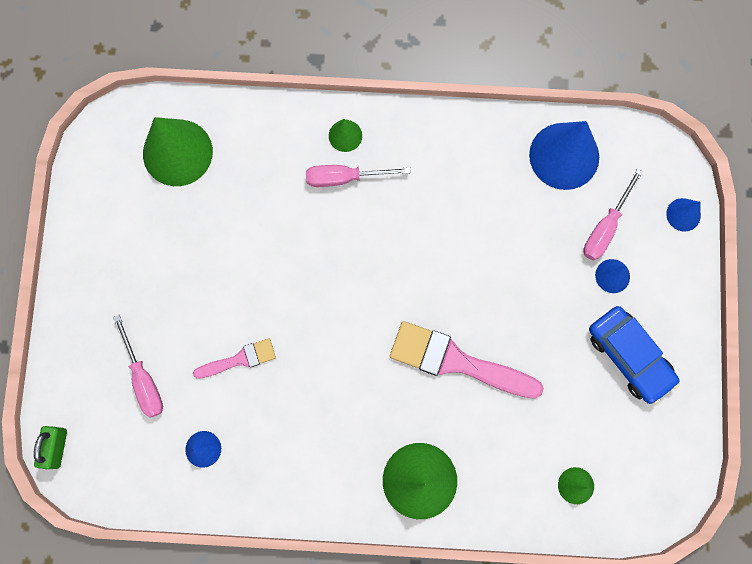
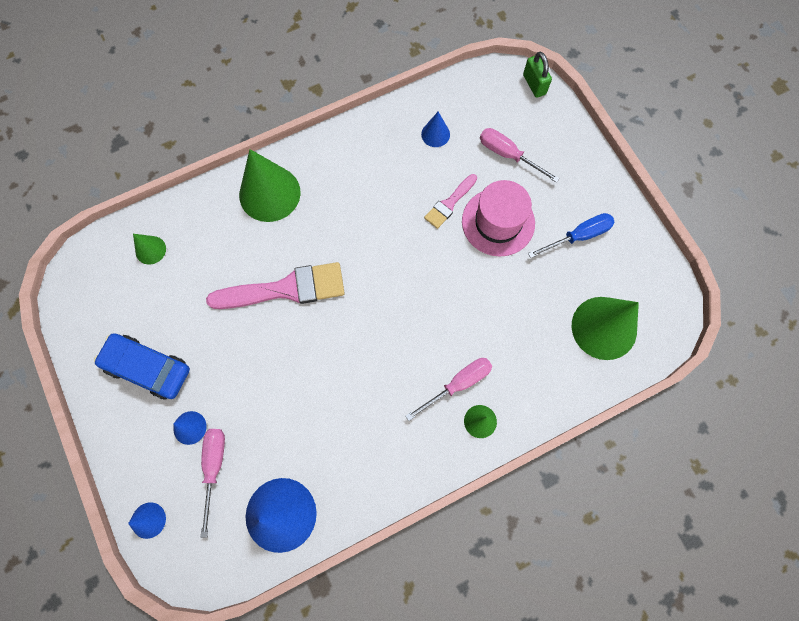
camera: 150 degrees right, 5 degrees down
(136, 251) = (578, 236): none -> blue screwdriver
(204, 311) = (498, 222): none -> pink hat

